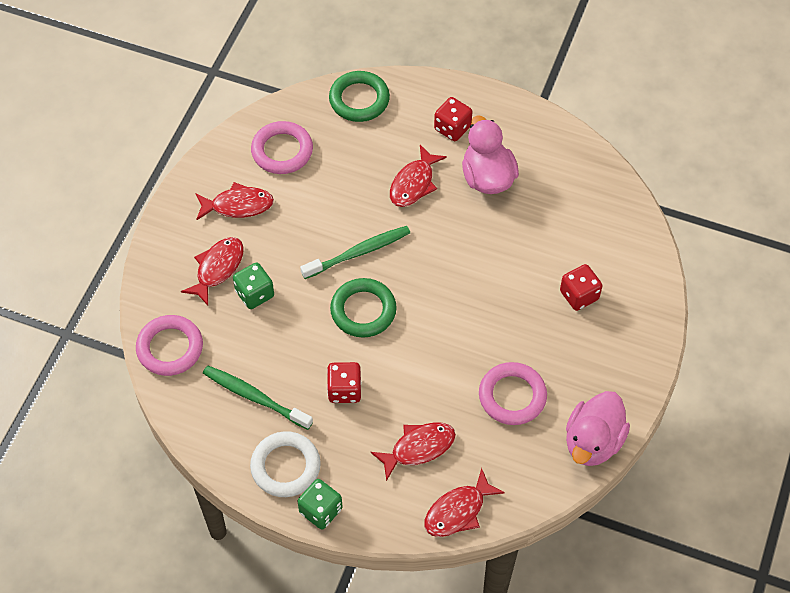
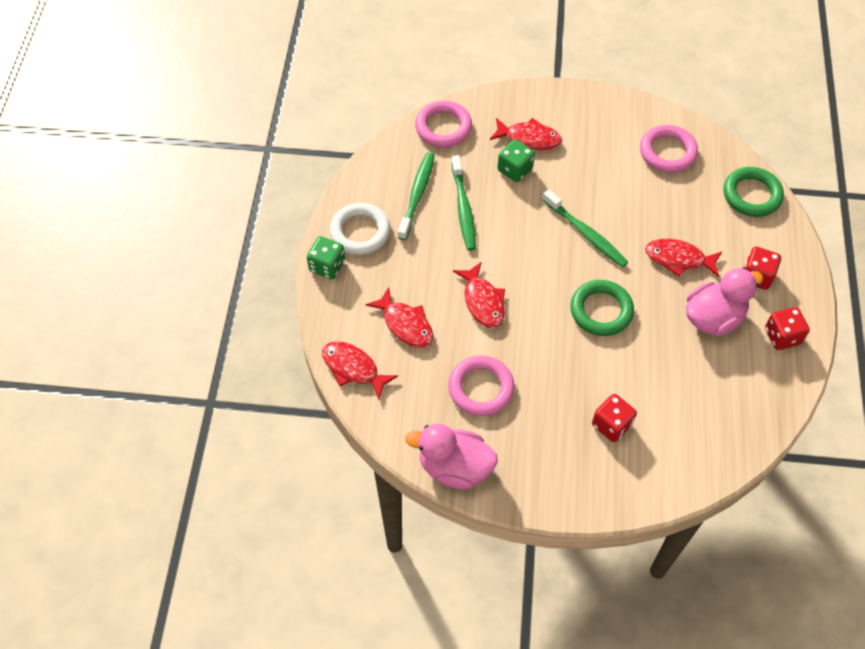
camera: 75 degrees right, 0 degrees up
(238, 205) = (597, 136): red fish -> red fish (482, 301)
(288, 356) = (463, 208): none -> green toothbrush
(344, 390) = (444, 256): red dice -> red dice (782, 336)
(363, 310) = (527, 251): green ring -> green ring (601, 311)

